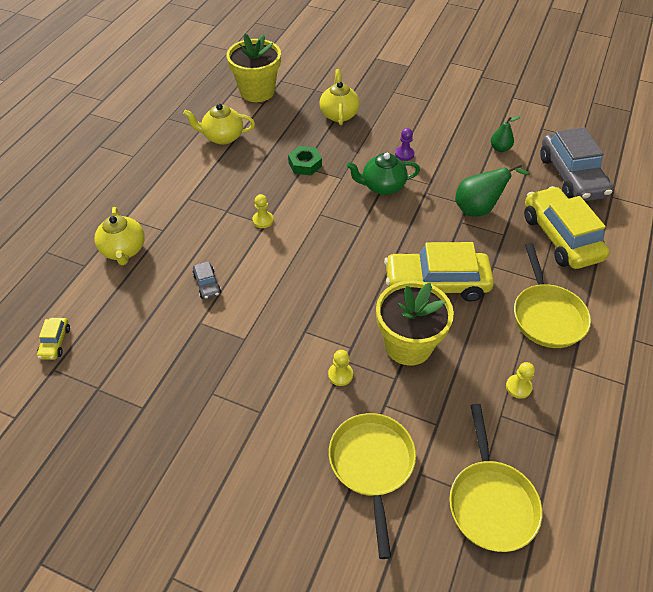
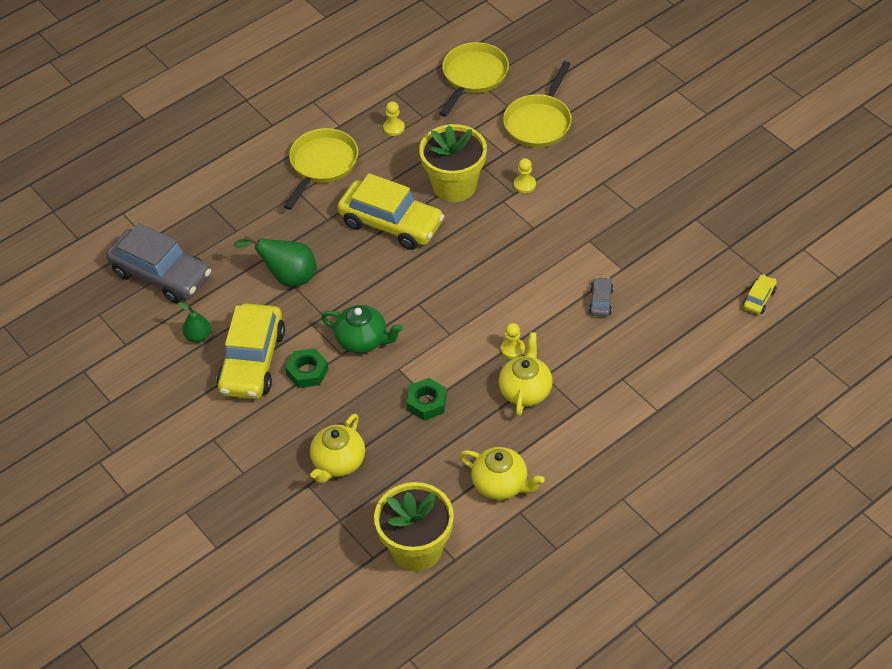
camera: 150 degrees left, 0 degrees up
(124, 250) = (670, 370): yellow teapot -> yellow teapot (525, 390)
(404, 154) = (307, 372): purple pawn -> green nut
(560, 237) = (241, 221): yellow car -> yellow car (252, 361)
(571, 176) = (161, 274): grey car -> grey car turned 105 degrees clockwise

